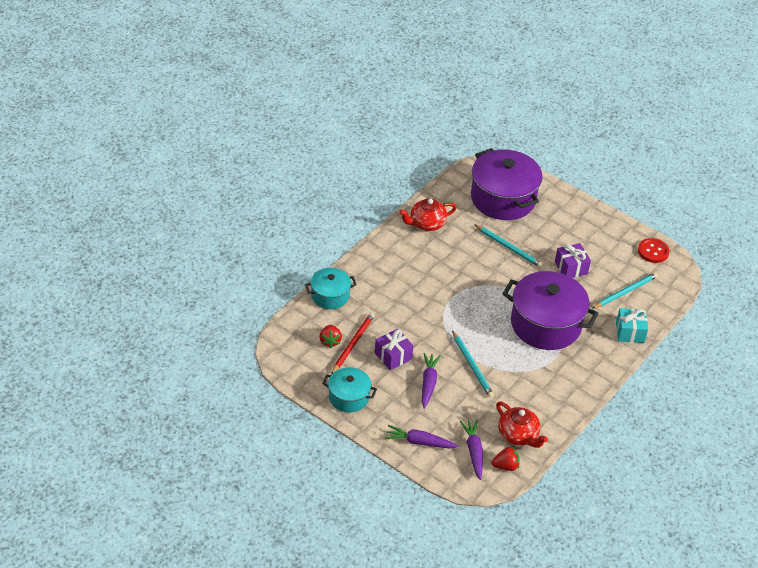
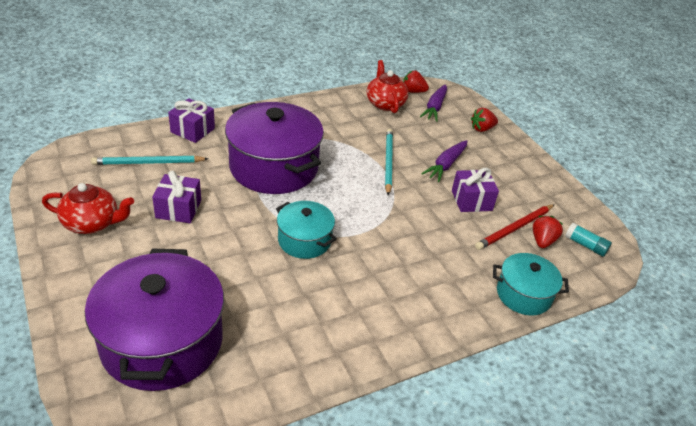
camera: 155 degrees left, 5 degrees down
(299, 350) = (585, 245): none -> turquoise glue stick
(348, 397) = (539, 183): turquoise pot -> turquoise pot (304, 240)
(419, 442) = (482, 129): purple carrot -> red strawberry
(426, 224) = (320, 348): red teapot -> red teapot (92, 223)
(509, 247) = (230, 263): turquoise pencil -> none
(630, 332) = (192, 130): turquoise gift -> purple gift
(653, 251) = (55, 188): red button -> none

